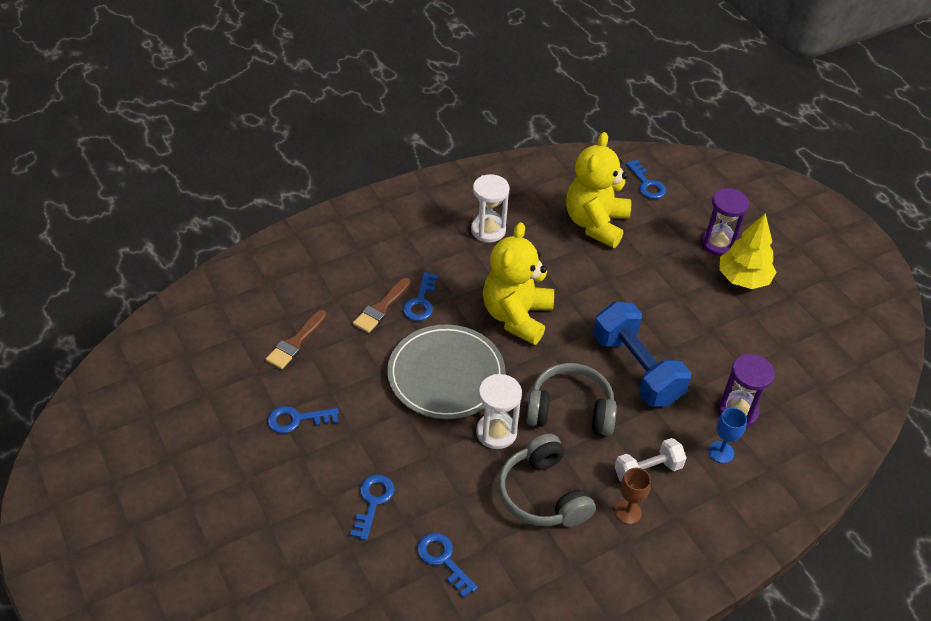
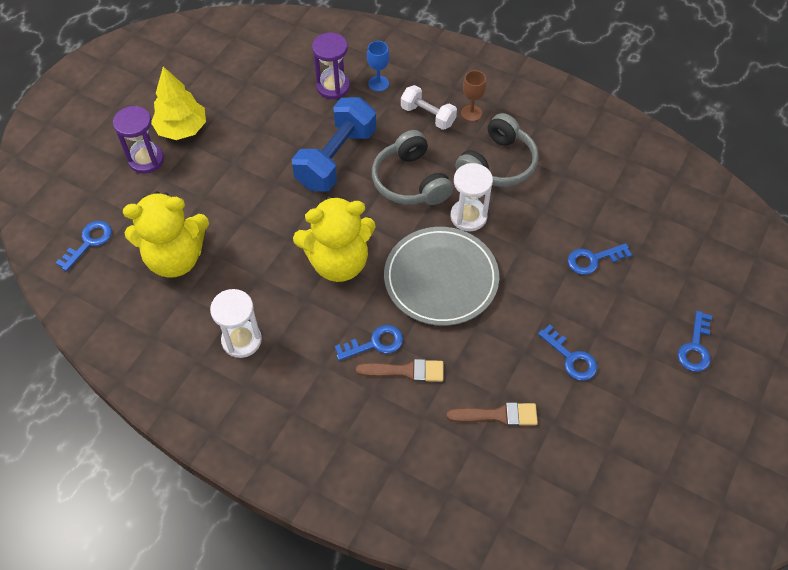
camera: 120 degrees left, 10 degrees up
(443, 560) = (597, 193): blue key -> blue key (695, 347)

